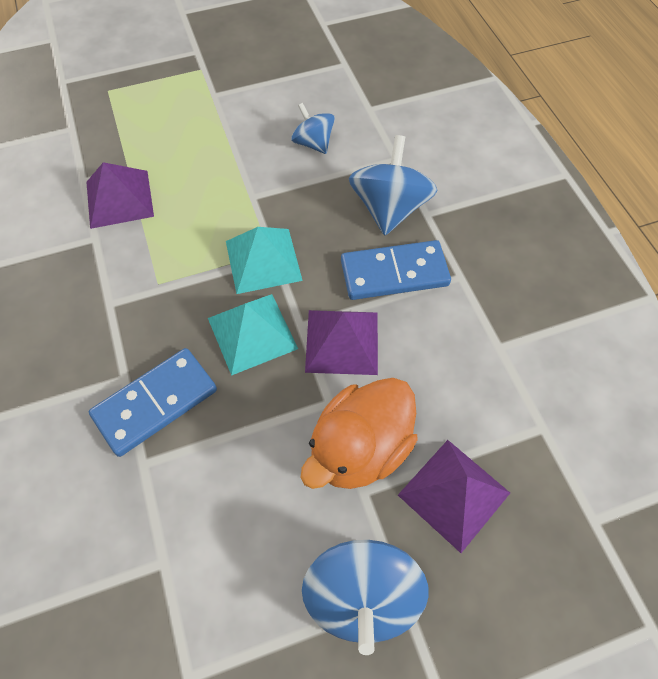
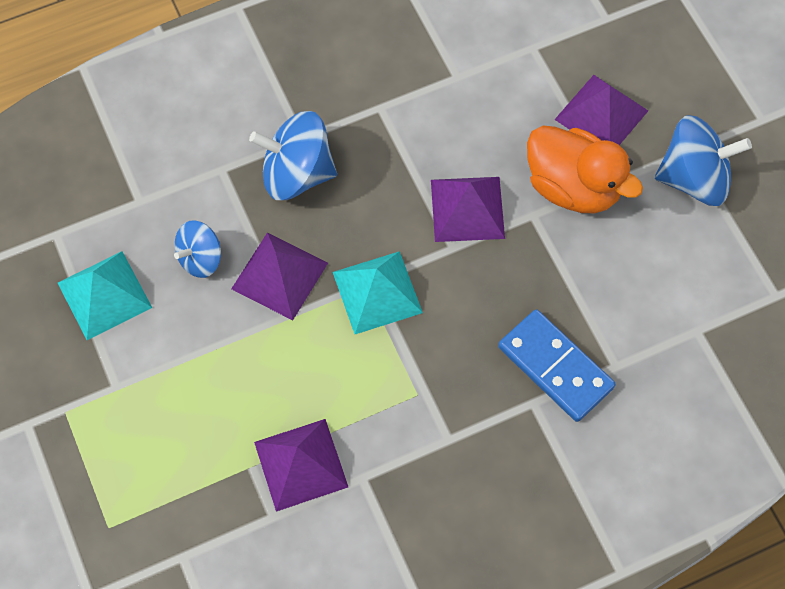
camera: 95 degrees left, 5 degrees up
(252, 333) = (467, 291): turquoise pyramid -> turquoise pyramid (104, 295)
(290, 192) = (279, 276): none -> purple pyramid
(394, 273) = (382, 166): blue domino -> none

